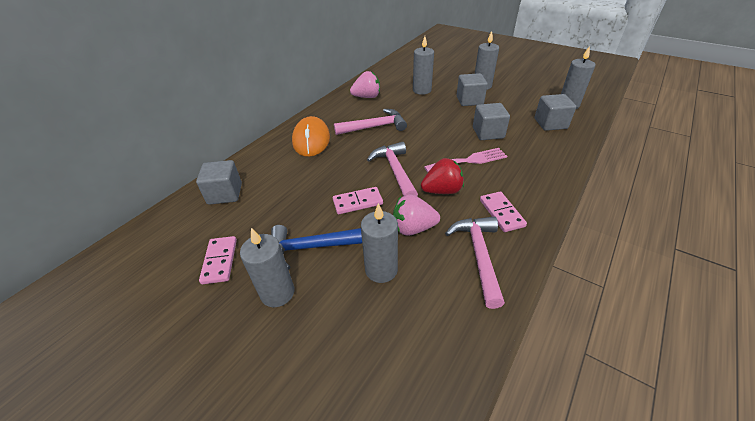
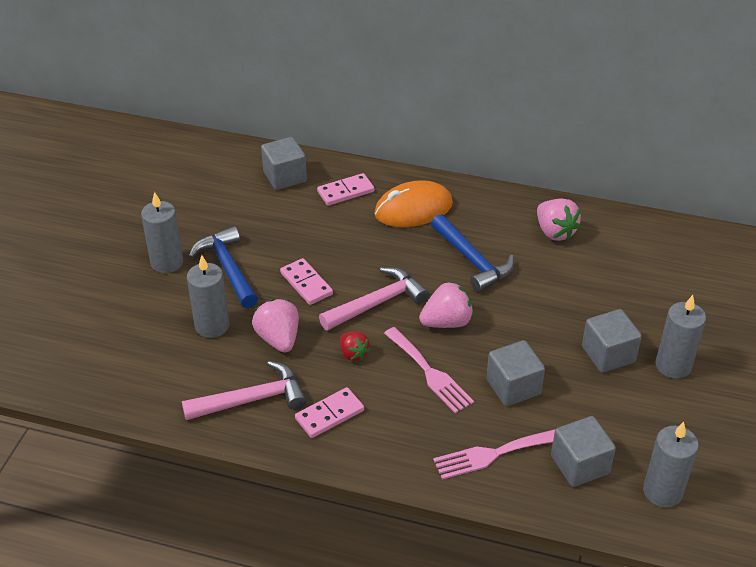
camera: 70 degrees right, 0 degrees up
(219, 261) = (193, 211): pink domino -> pink domino (345, 191)
(374, 127) = (472, 260): pink hammer -> blue hammer
(422, 90) = (612, 290): grey candle -> none
(425, 146) = (447, 322): none -> pink strawberry
(442, 190) = (353, 354): red strawberry -> red strawberry, size x0.63
(542, 149) = (493, 454): none -> pink fork

